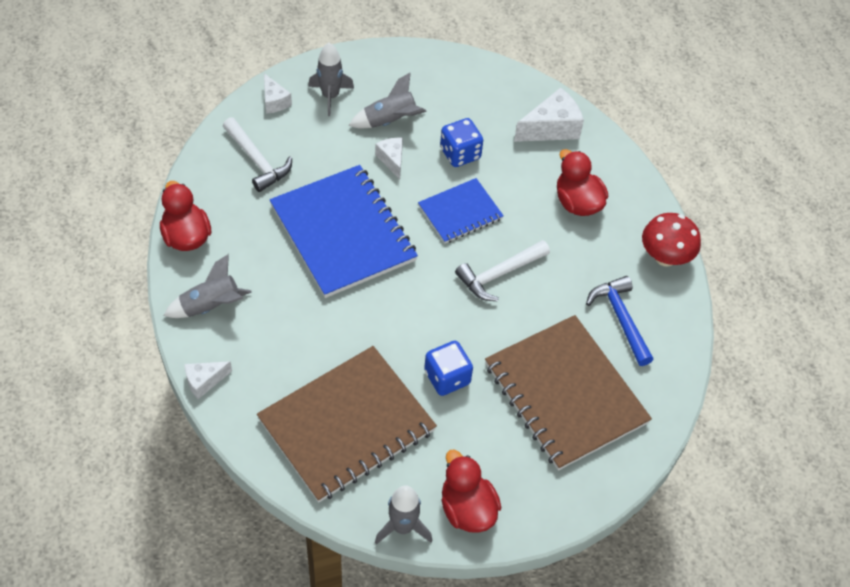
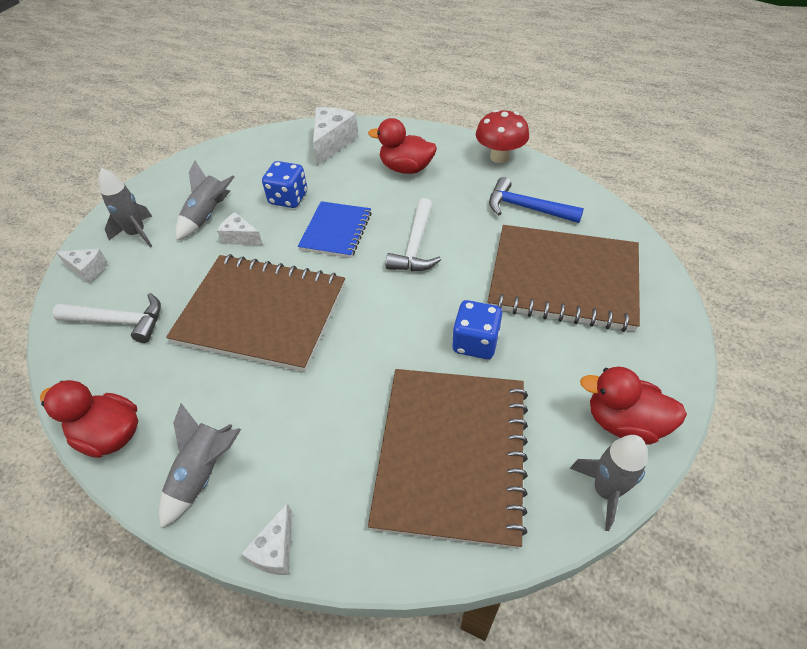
camera: 40 degrees left, 5 degrees down
(343, 233) = (261, 314): blue notebook -> brown notebook

